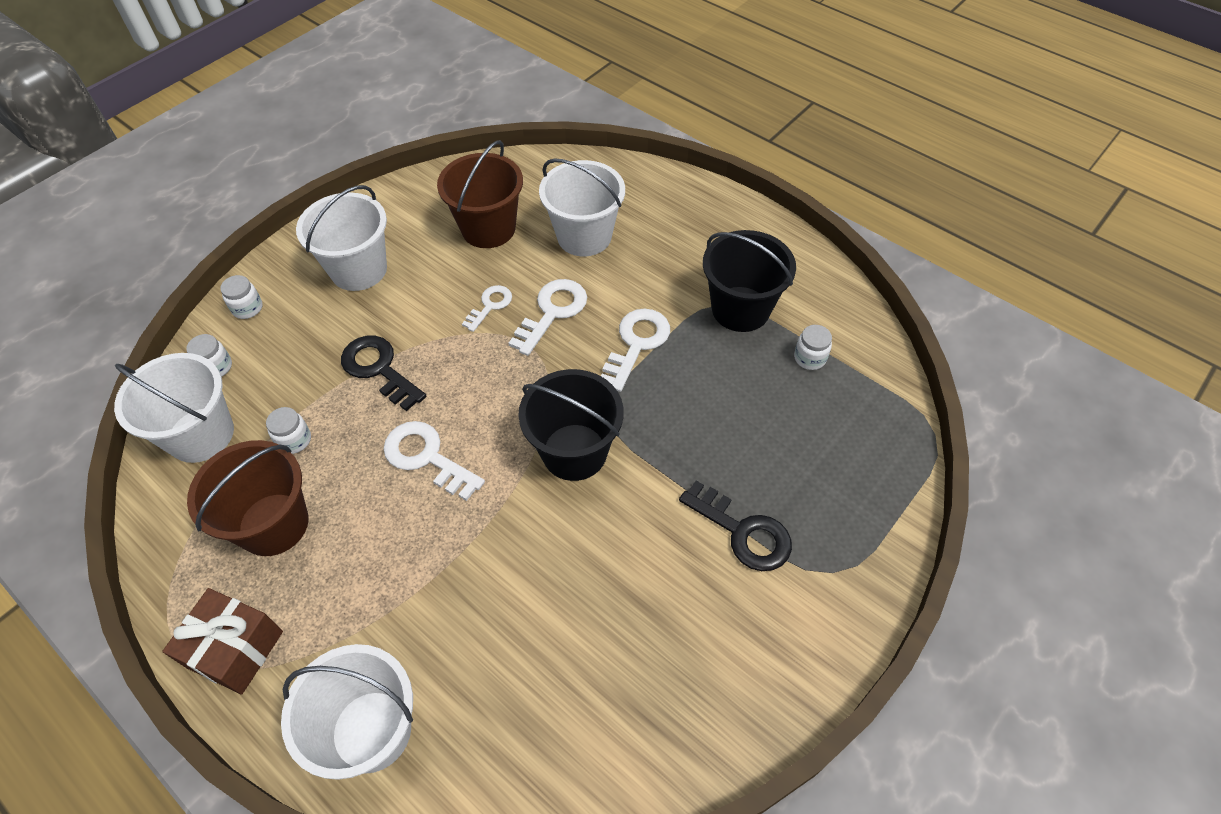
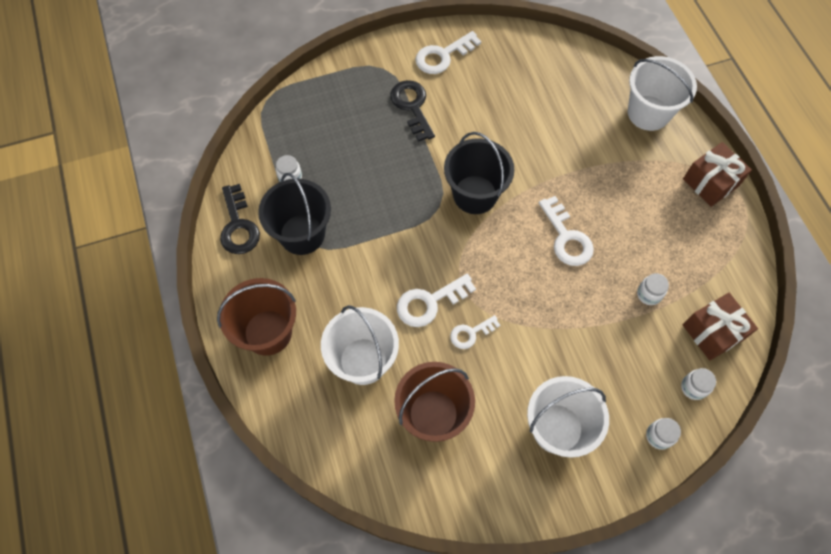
camera: 150 degrees left, 10 degrees up
(201, 435) = (712, 332): white bucket -> brown gift
(273, 524) = (675, 242): brown bucket -> brown bucket (268, 332)
(379, 369) = (574, 321): black key -> black key (238, 225)
(636, 344) = (389, 246): white key -> white key (443, 56)

